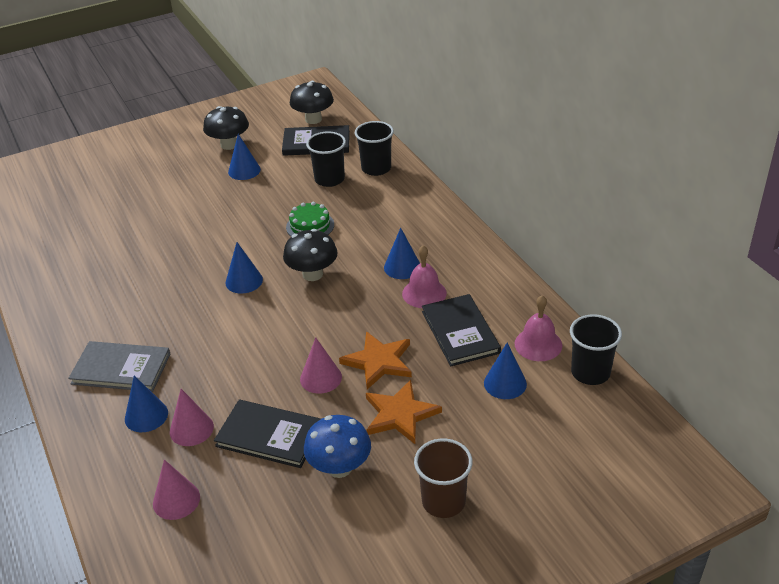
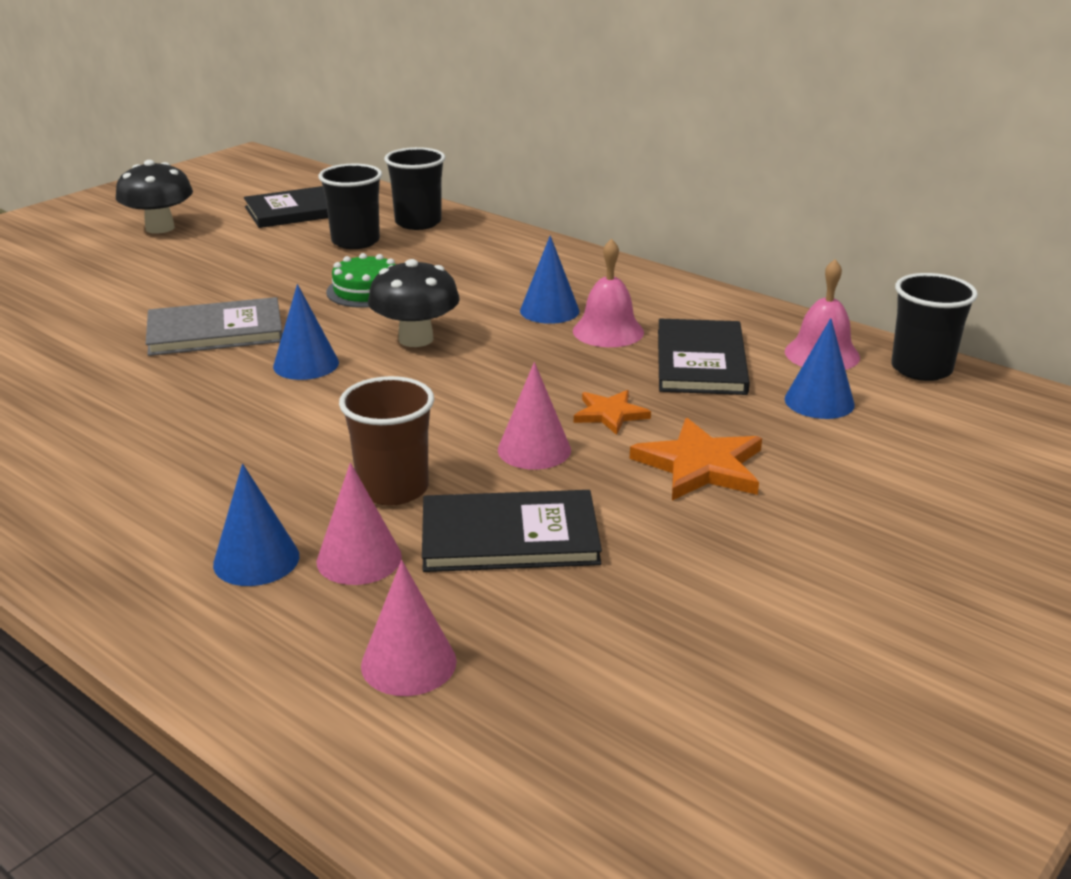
camera: 25 degrees left, 10 degrees down
(121, 369) = (158, 508): grey book -> grey book (215, 331)
(244, 170) = (207, 250): blue cone -> none
(313, 119) = (278, 189): black mushroom -> none
(339, 467) = (665, 549): blue mushroom -> none
(378, 362) = (610, 414): orange star -> orange star, size x0.61
(443, 501) = (868, 551): brown cup -> brown cup (393, 489)
(460, 332) = (700, 361): black book -> black book turned 45 degrees clockwise

